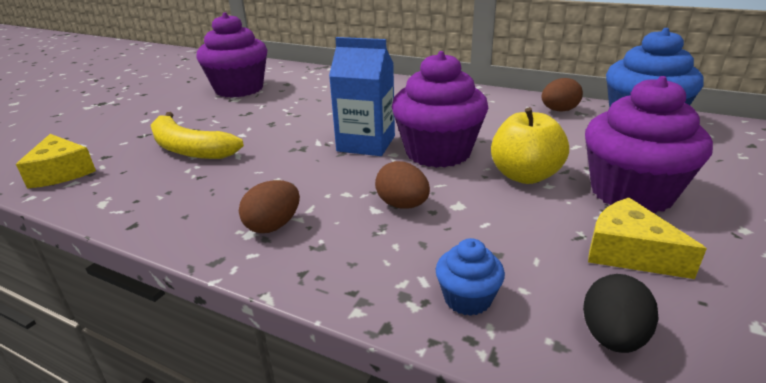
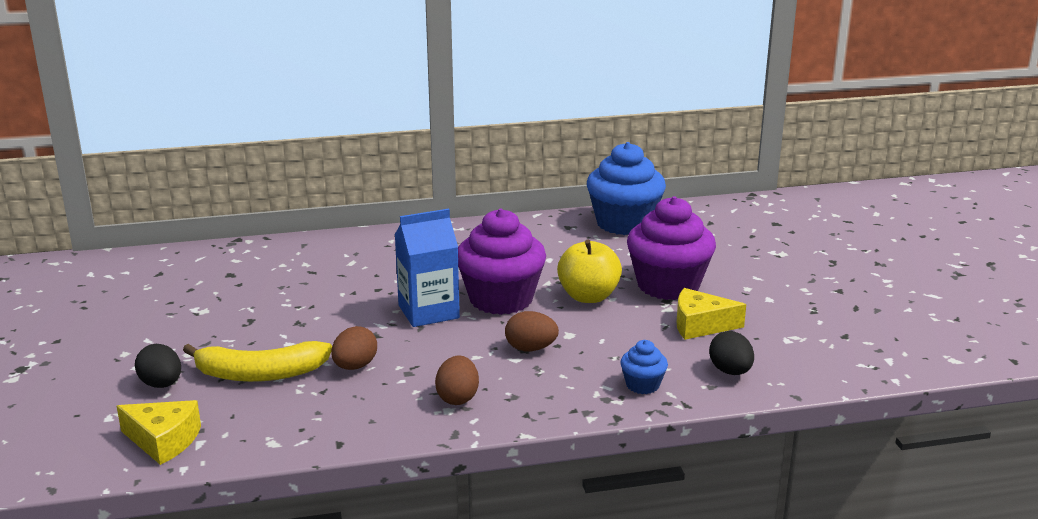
camera: 40 degrees left, 5 degrees down
(133, 135) = (161, 384): none -> black egg
(239, 89) = (182, 297): purple cupcake -> none
(559, 110) = (551, 229): brown egg -> brown egg (355, 366)

